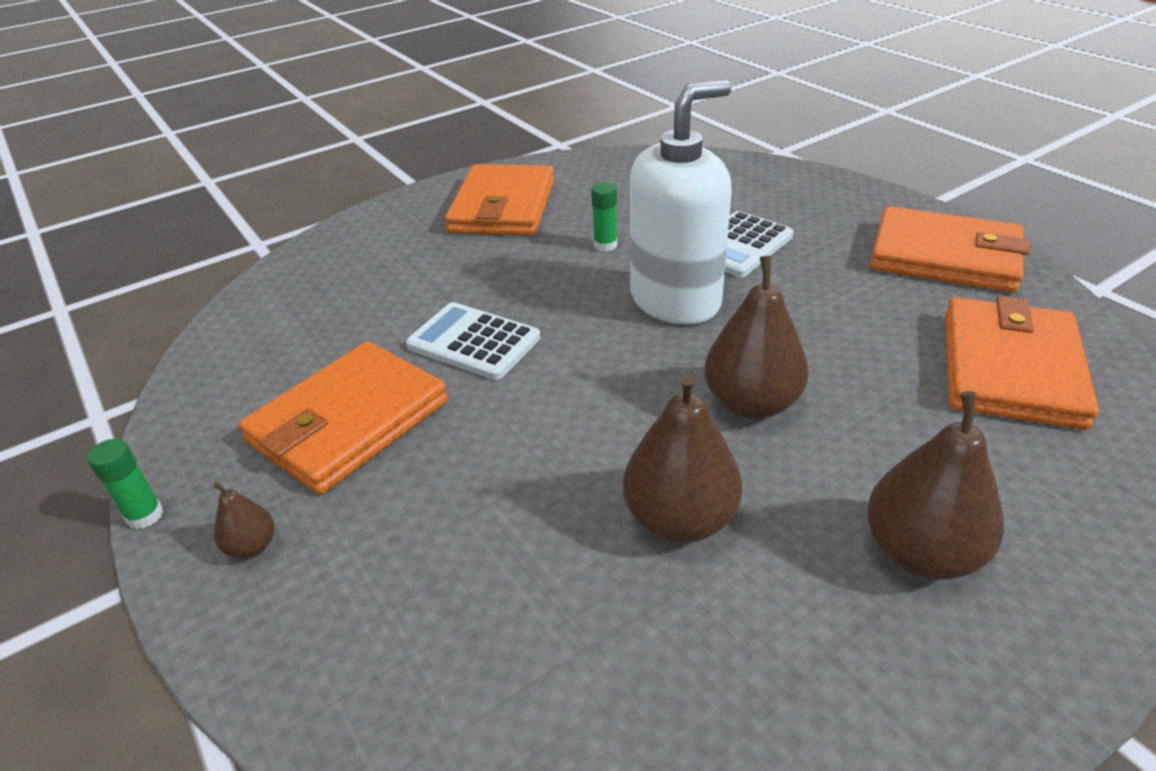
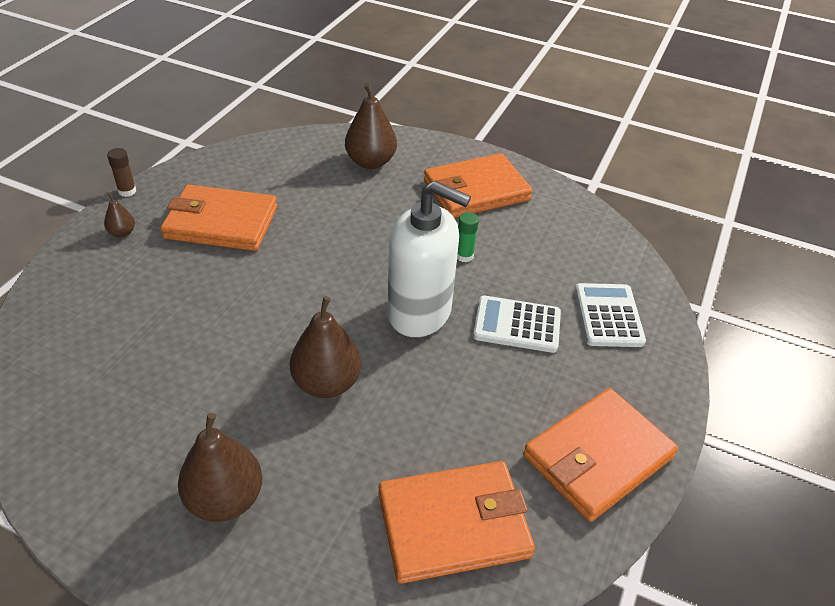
camera: 55 degrees right, 5 degrees up
(145, 515) = (127, 191): green glue stick -> brown glue stick
(474, 342) = (316, 239): white calculator -> white calculator (608, 316)
(679, 519) = (206, 380): brown pear -> brown pear (370, 162)
(945, 256) = (598, 457): orange wallet -> orange wallet turned 60 degrees clockwise

